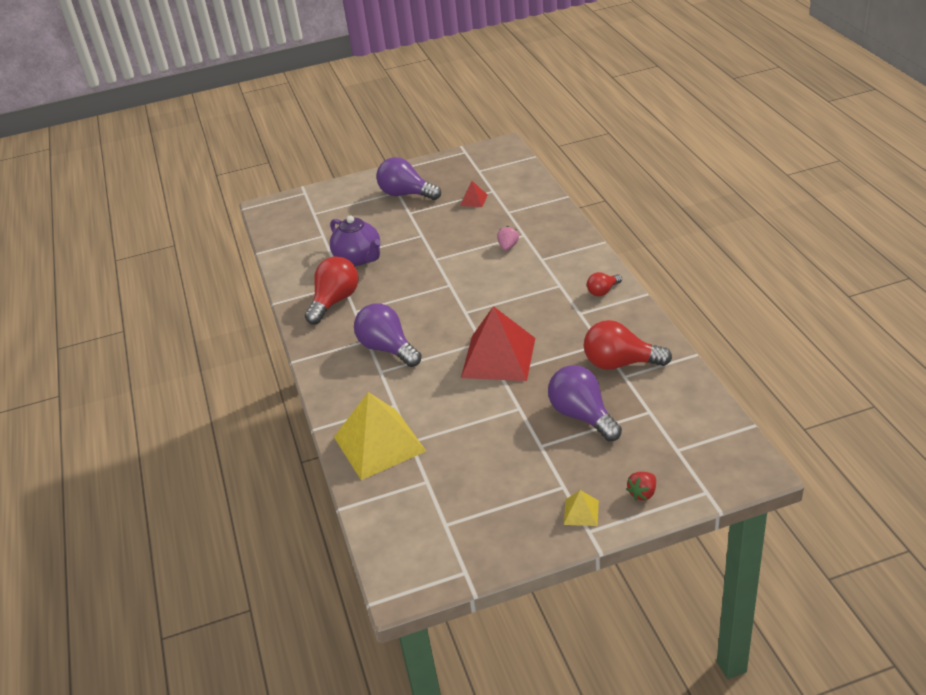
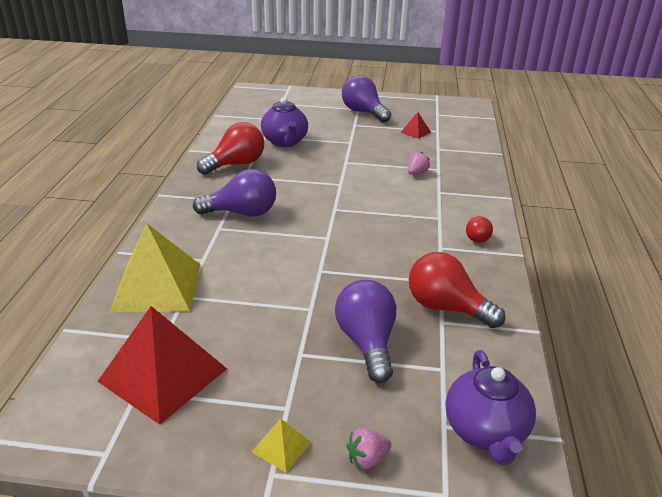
camera: 20 degrees right, 5 degrees down
(387, 348) = (242, 213): purple light bulb -> purple light bulb turned 105 degrees clockwise
(498, 357) = (331, 256): red pyramid -> red pyramid (163, 374)
(603, 291) = (478, 237): red light bulb -> red light bulb turned 60 degrees counterclockwise
(642, 493) = (367, 459): red strawberry -> pink strawberry
(706, 442) = (486, 432): none -> purple teapot

